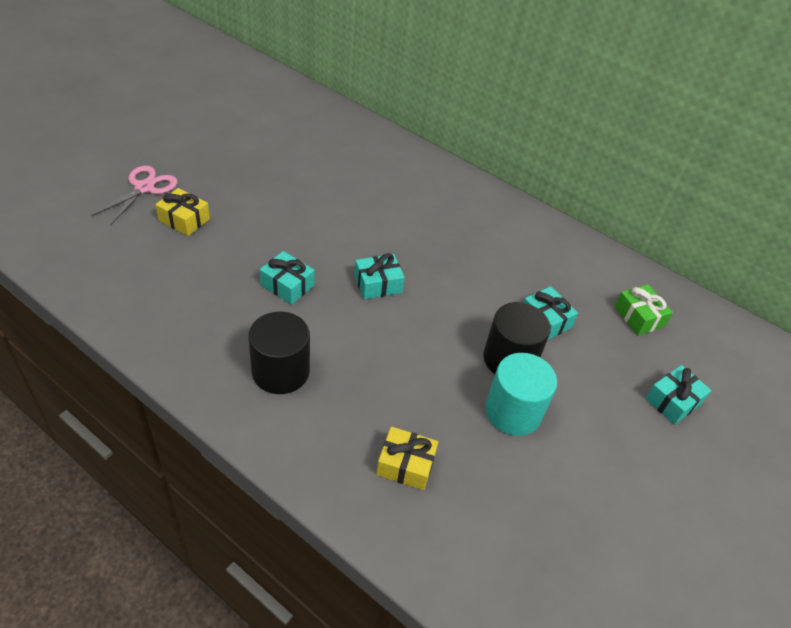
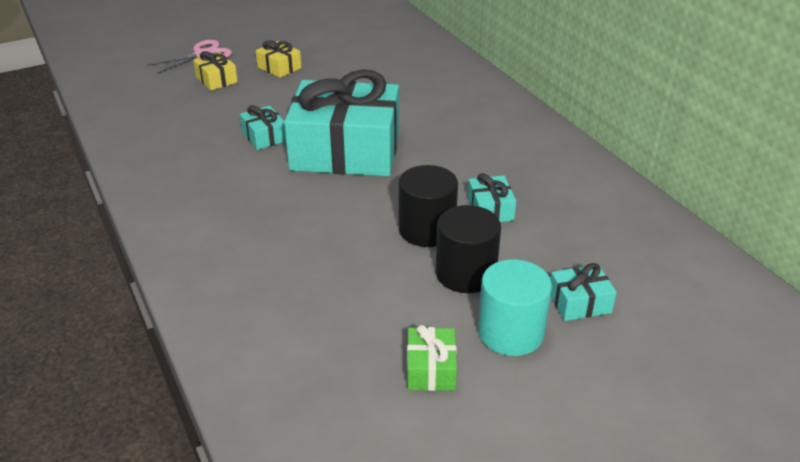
camera: 30 degrees right, 10 degrees down
(280, 371) = (210, 191): black cylinder -> black cylinder (465, 273)
(378, 284) = (345, 151): turquoise gift -> turquoise gift, size x2.47
(405, 465) = (262, 279): yellow gift -> yellow gift (279, 67)
(513, 411) = (396, 268): turquoise cylinder -> turquoise cylinder (510, 332)
(639, 317) = (599, 228): green gift -> green gift (431, 369)

